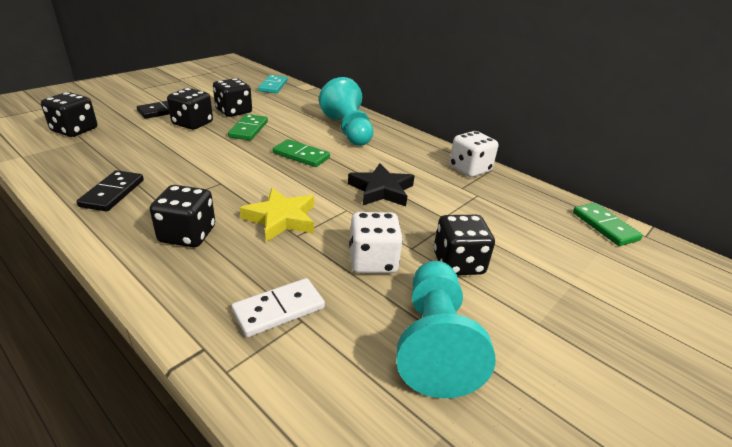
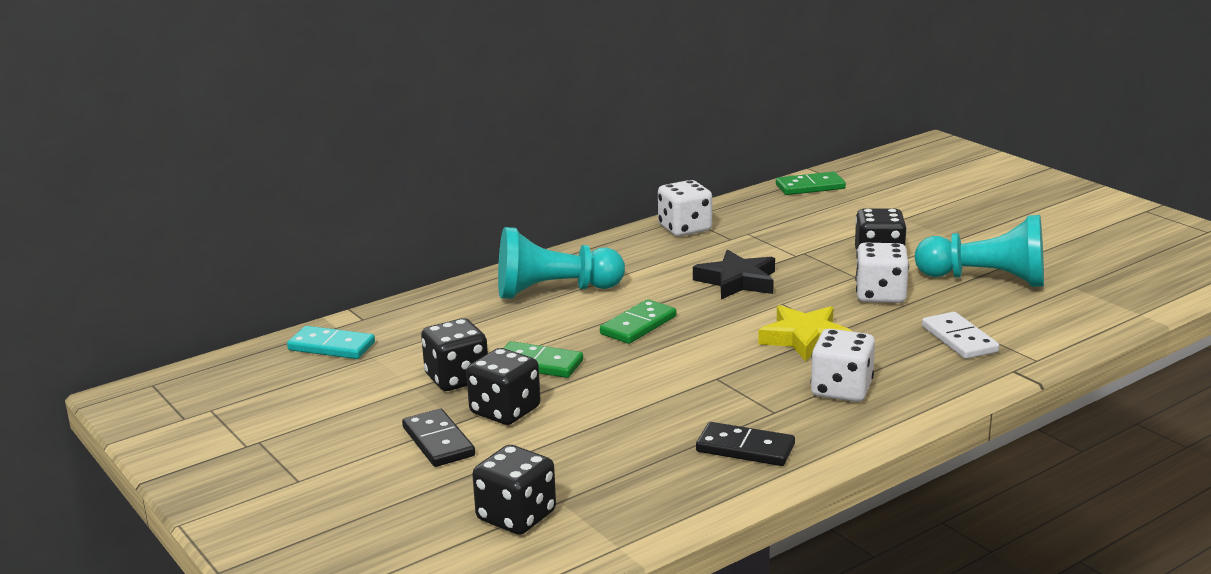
camera: 75 degrees left, 10 degrees down
(187, 234) = (841, 390): black dice -> white dice

